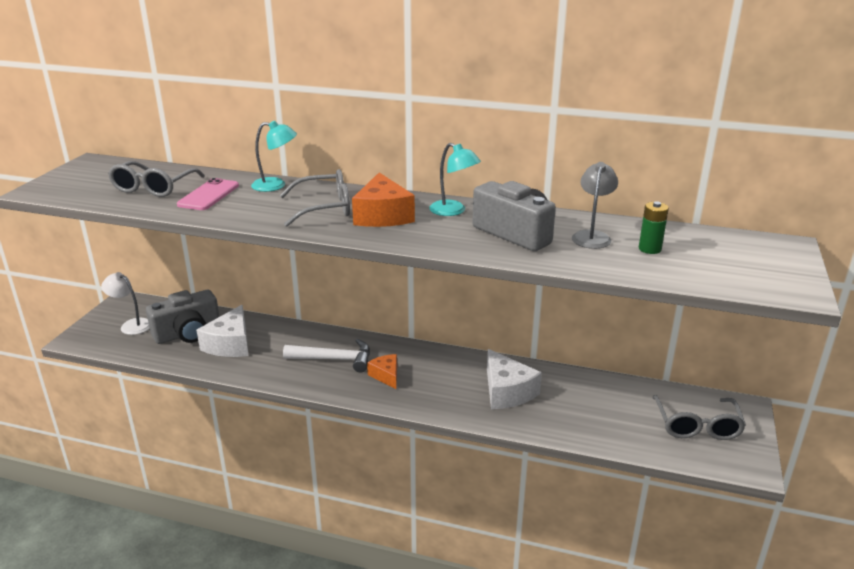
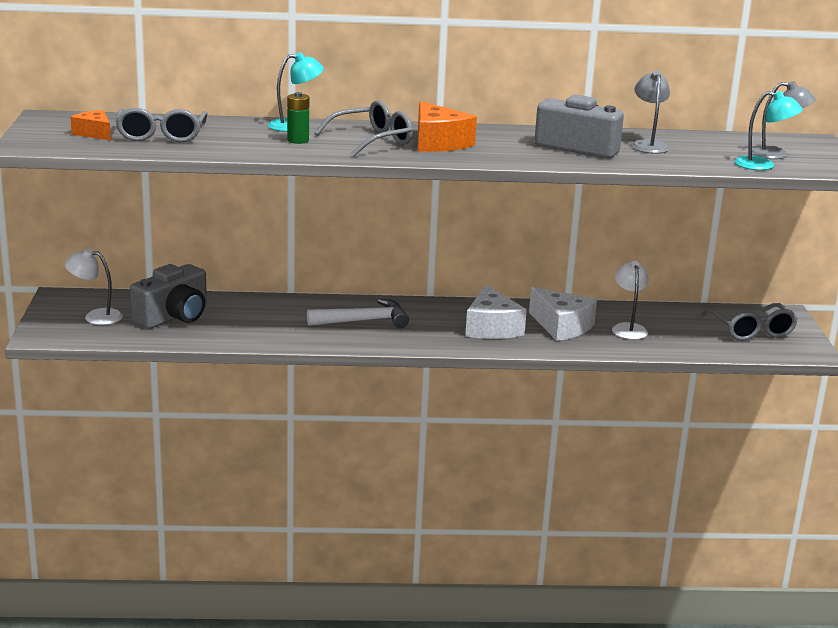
camera: 20 degrees left, 5 degrees down
(208, 195) = (233, 138): pink phone -> none
(230, 344) = (234, 321): white cheese -> white cheese (491, 328)
(386, 375) = (430, 328): orange cheese -> orange cheese (94, 133)
(453, 211) = (502, 135): turquoise lamp -> turquoise lamp (763, 165)
(570, 403) = (628, 328): none -> white lamp
(649, 249) = (705, 150): green battery -> green battery (298, 140)
(728, 261) = (776, 154): none -> grey lamp

